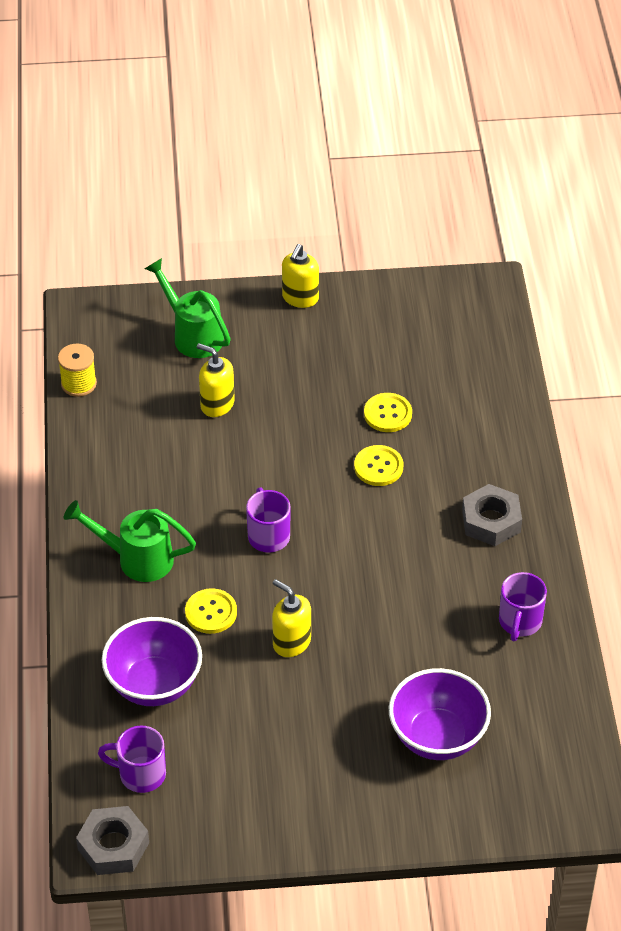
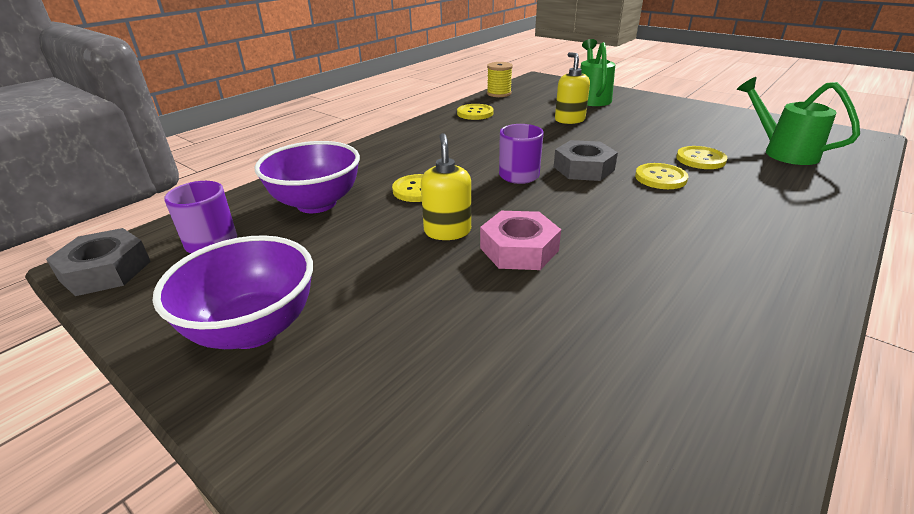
camera: 45 degrees right, 15 degrees down
(106, 449) = (475, 113): none -> yellow button
(136, 559) = (416, 151): green watering can -> green watering can (782, 152)
(300, 298) = (685, 105): yellow soap dispenser -> none
(357, 626) = (519, 249): none -> pink nut
(437, 737) = (480, 385): purple bowl -> purple bowl (254, 329)
(491, 521) = (751, 246): grey nut -> grey nut (583, 168)
(519, 622) = (717, 338): purple mug -> none

